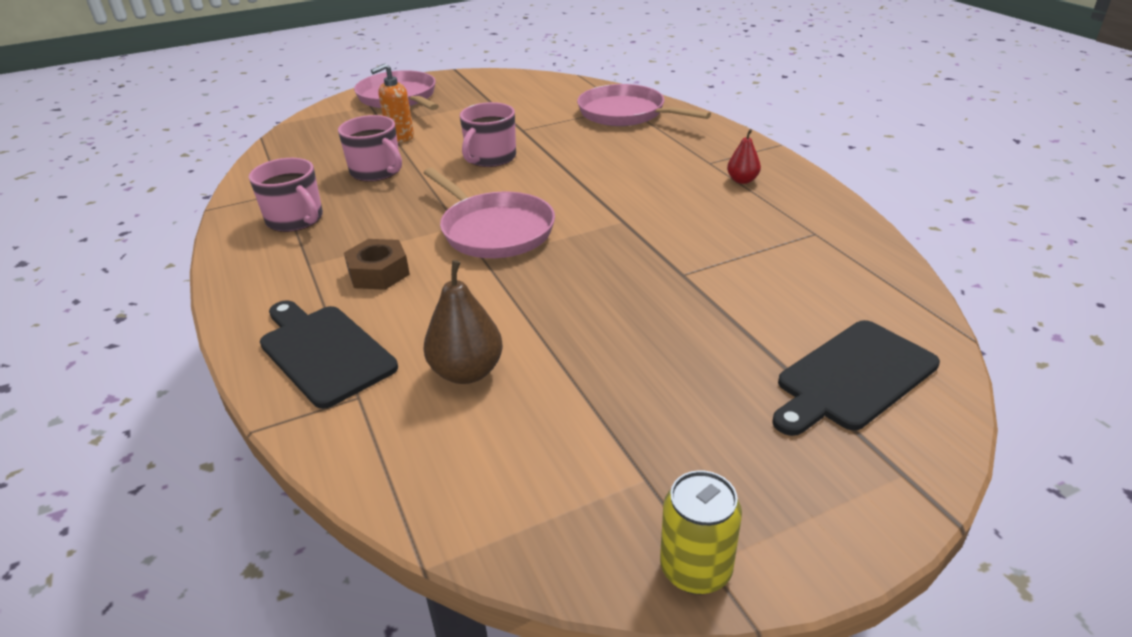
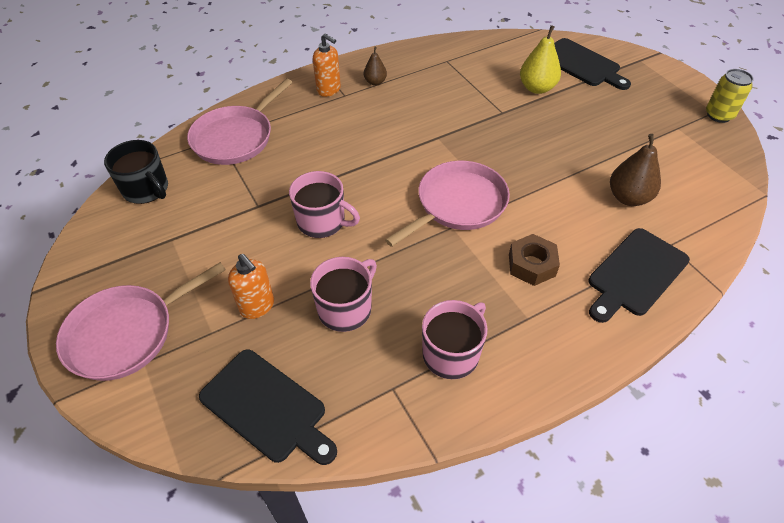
camera: 95 degrees left, 15 degrees up
(301, 146) = (267, 407): none -> black cutting board
(554, 87) = (146, 189): none -> black mug
(719, 153) = (329, 90): none -> orange soap dispenser
(742, 180) = (375, 82): red pear -> brown pear
(755, 313) = (537, 88): none -> yellow pear

